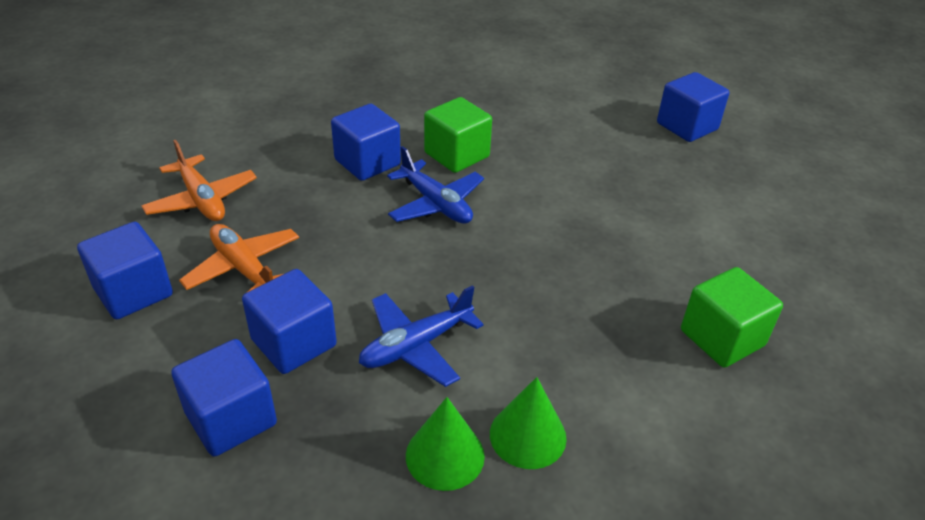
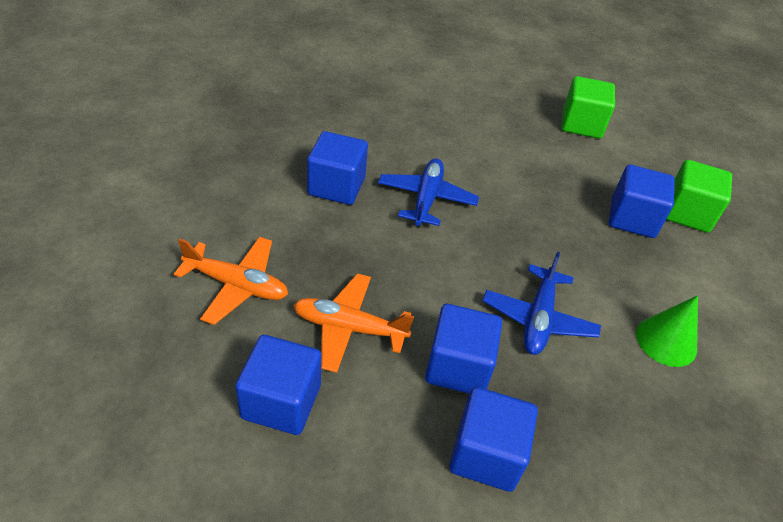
camera: 40 degrees left, 5 degrees up
(436, 204) = (426, 199): blue plane -> blue plane turned 90 degrees counterclockwise
(445, 455) = (640, 386): green cone -> none
(456, 155) = (395, 150): green cube -> green cube (581, 124)
(687, 126) = (516, 65): blue cube -> blue cube (632, 218)

